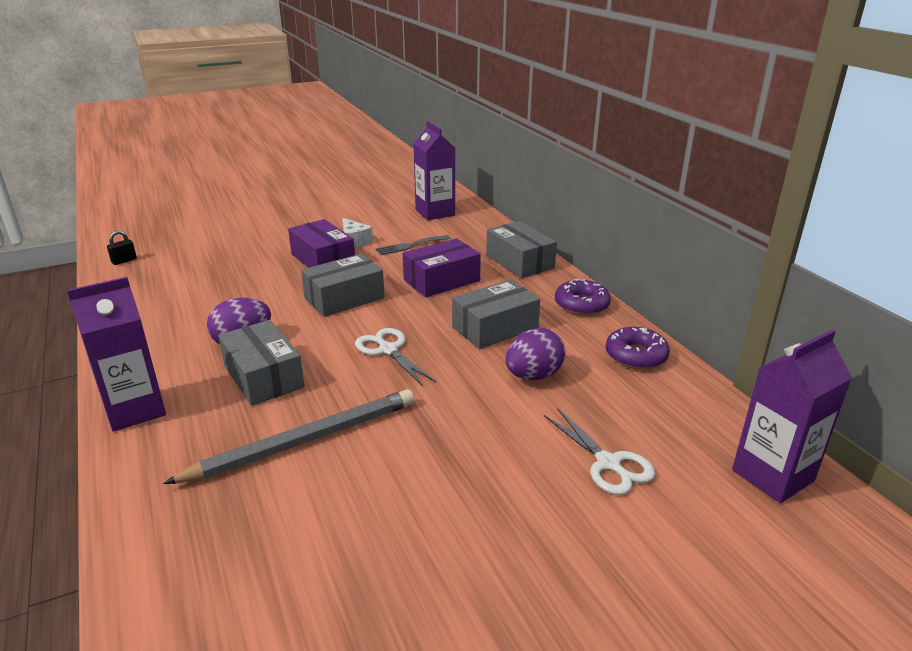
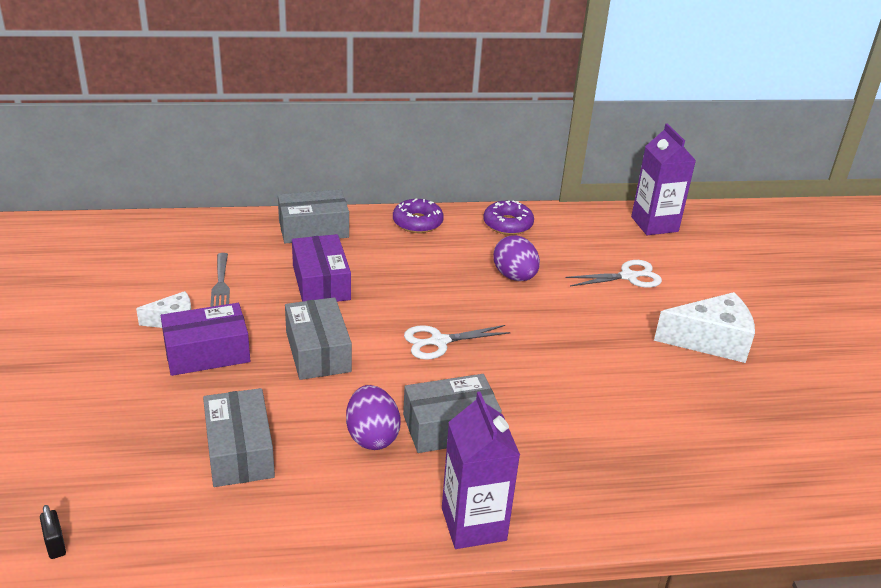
camera: 75 degrees left, 5 degrees up
(304, 440) = (561, 412): grey pencil -> none
(435, 212) = (141, 248): purple carton -> none
(495, 328) = (431, 275): grey box -> grey box (239, 451)
(509, 562) = (710, 341): none -> white cheese

